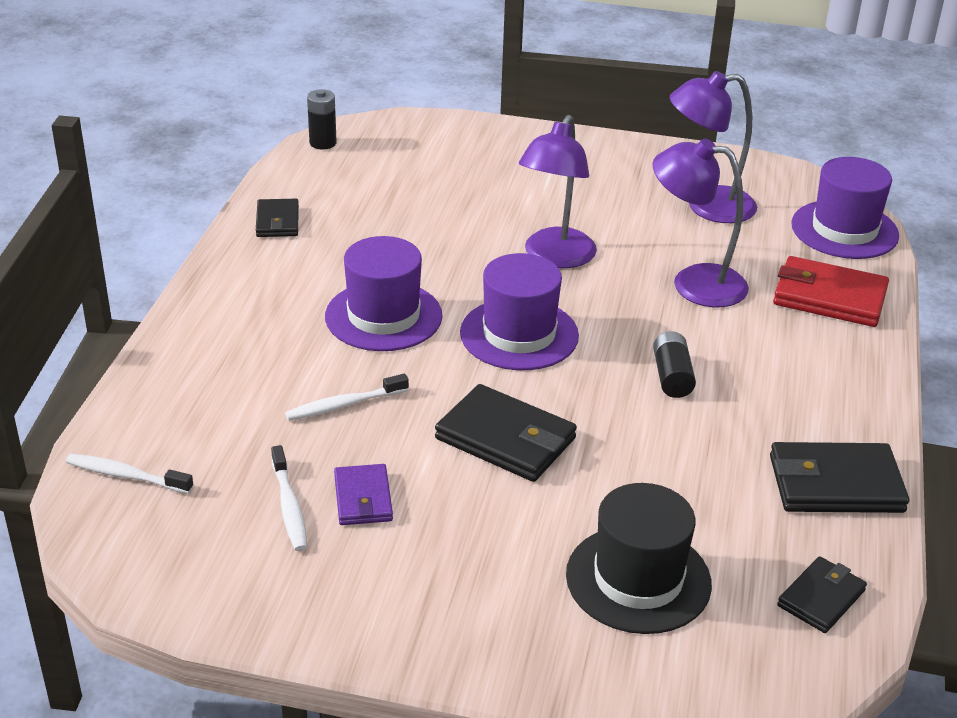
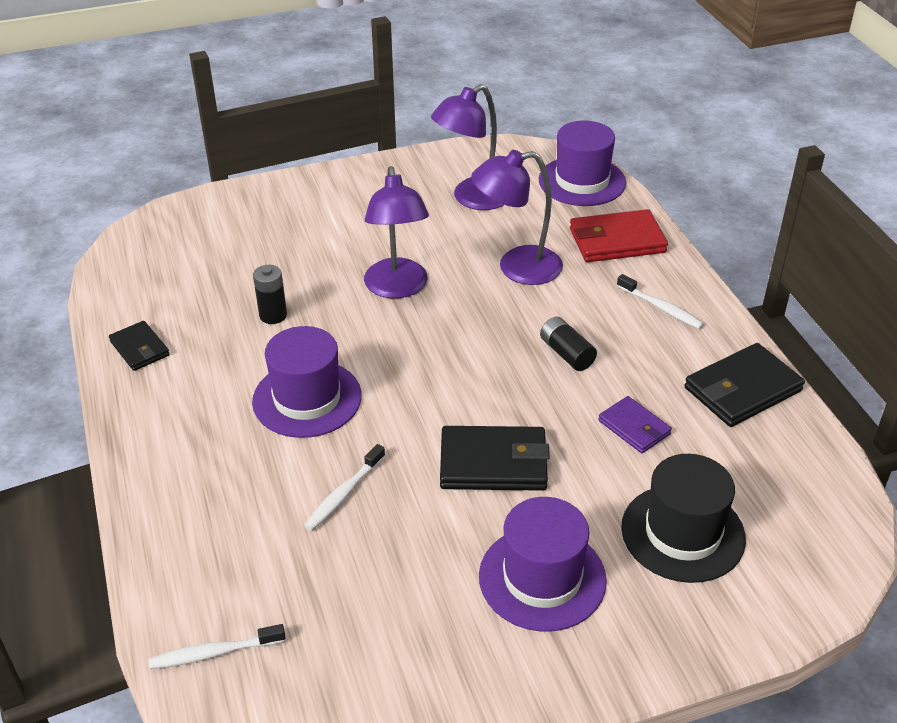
camera: 30 degrees left, 5 degrees up
(289, 506) = (378, 608): white toothbrush -> white toothbrush (661, 308)
(323, 143) = (116, 258): black battery -> black battery (273, 315)
(363, 498) = (430, 570): purple wallet -> purple wallet (634, 427)
(519, 334) = (427, 367): purple hat -> purple hat (542, 578)
(821, 598) = (807, 484): black wallet -> none

